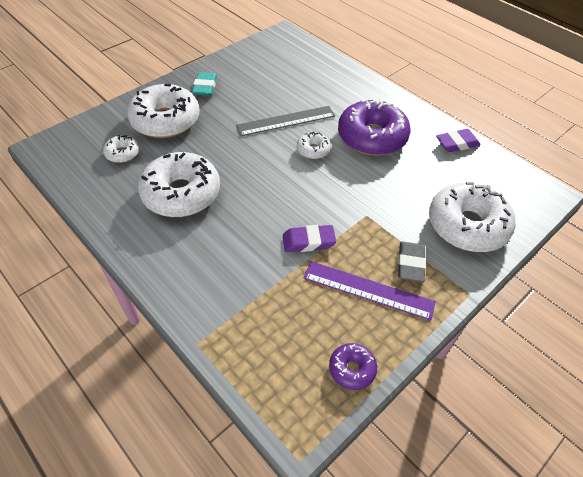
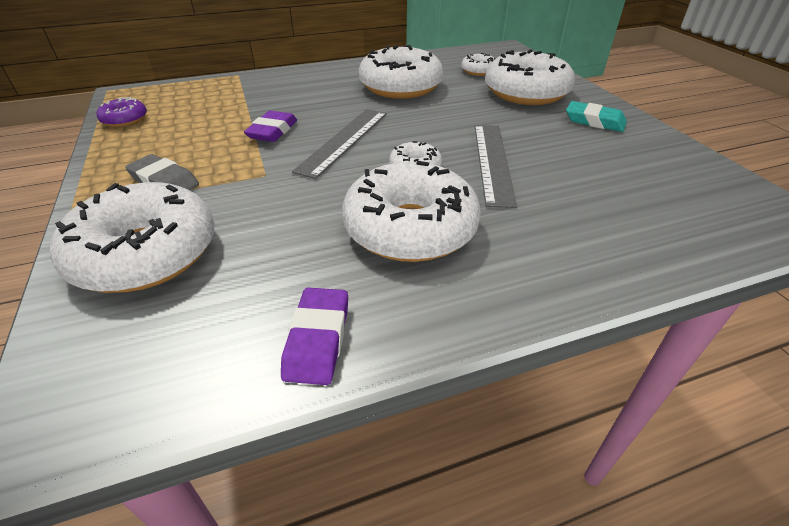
camera: 115 degrees right, 10 degrees down
(299, 194) = (343, 140): none -> grey ruler
(368, 289) = (176, 147): purple ruler -> none
(372, 137) = (410, 228): purple donut -> white donut

